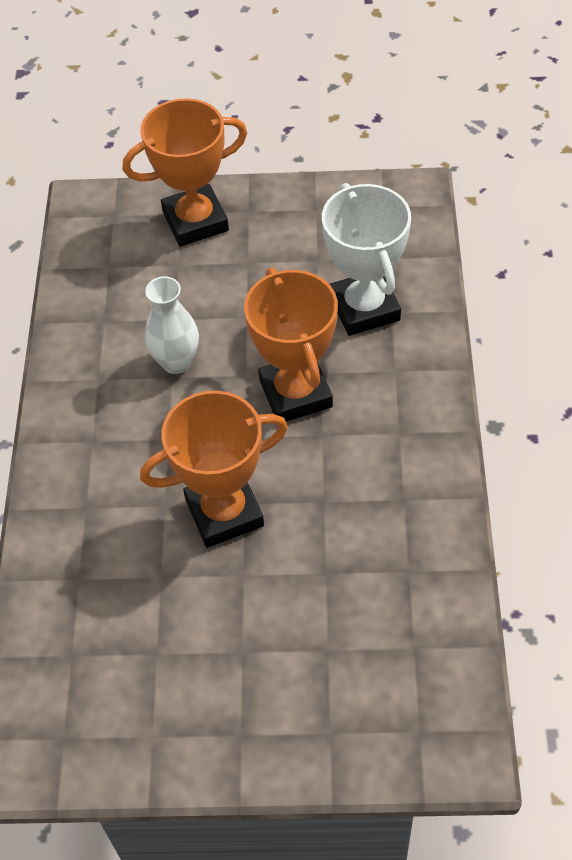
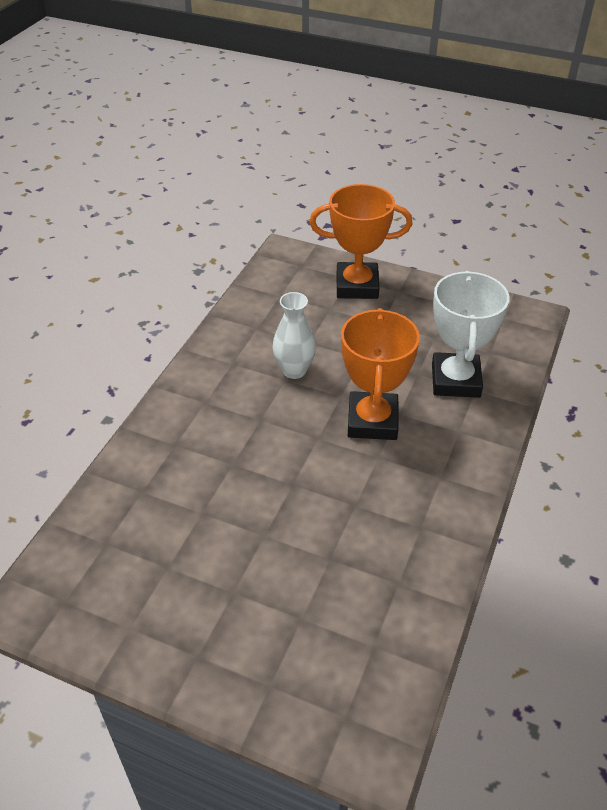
camera: 20 degrees right, 10 degrees down
(224, 512) = (274, 485): orange trophy -> none

